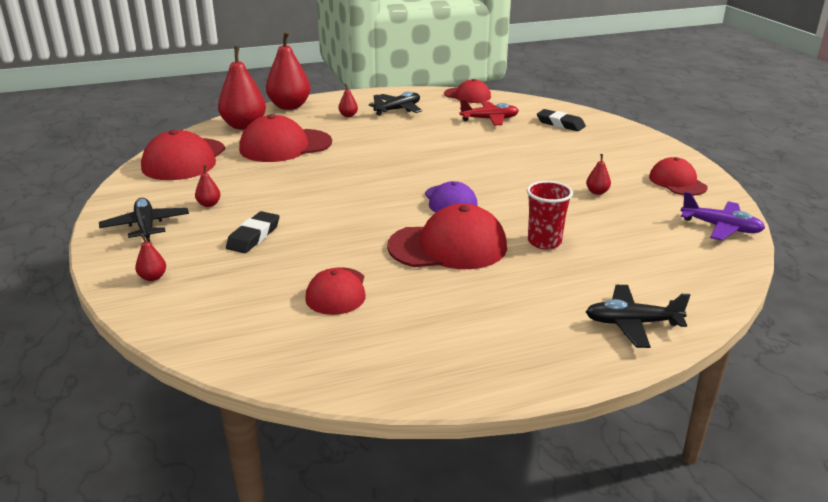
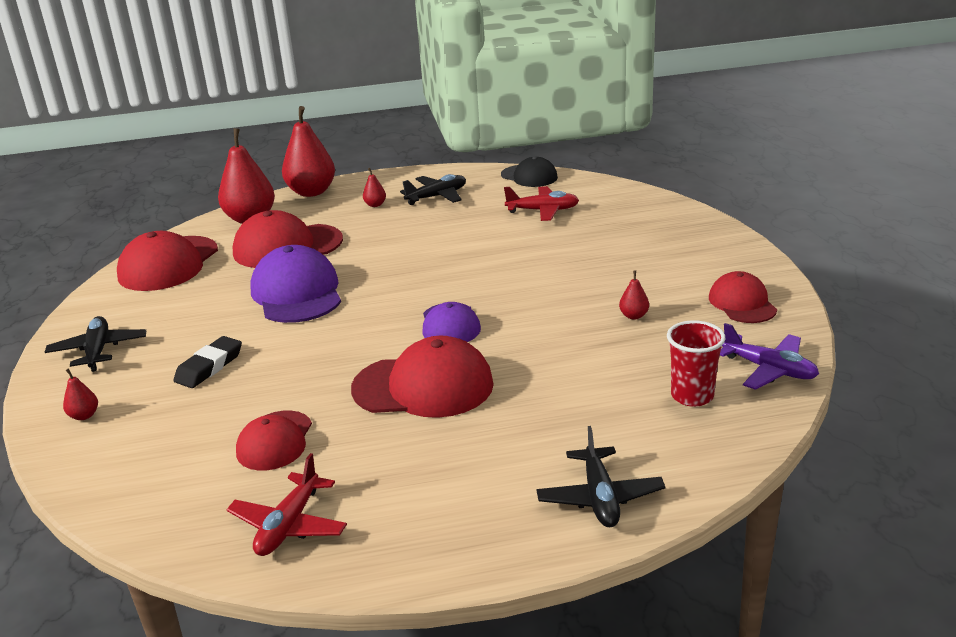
camera: 10 degrees right, 0 degrees up
(209, 204) = (175, 323): red pear -> none
(308, 180) = (297, 293): none -> purple cap
(377, 356) = (289, 525): none -> red plane
(467, 95) = (529, 176): red cap -> black cap
(544, 242) = (540, 383): red cup -> red cup (692, 396)
(560, 124) = (628, 217): black eraser -> none
(632, 323) = (600, 497): black plane -> black plane turned 105 degrees counterclockwise

